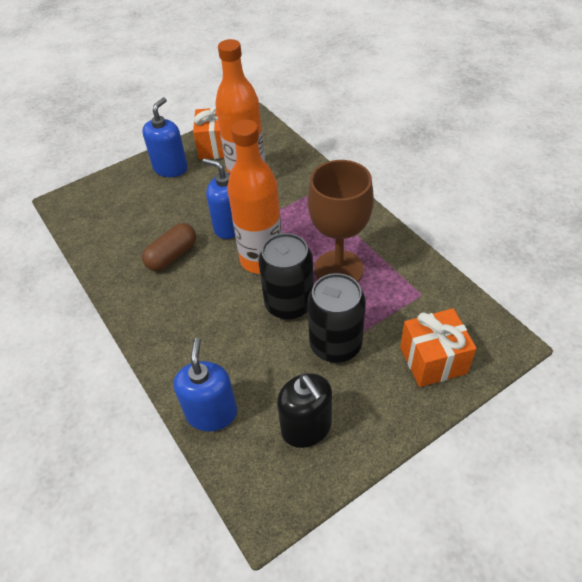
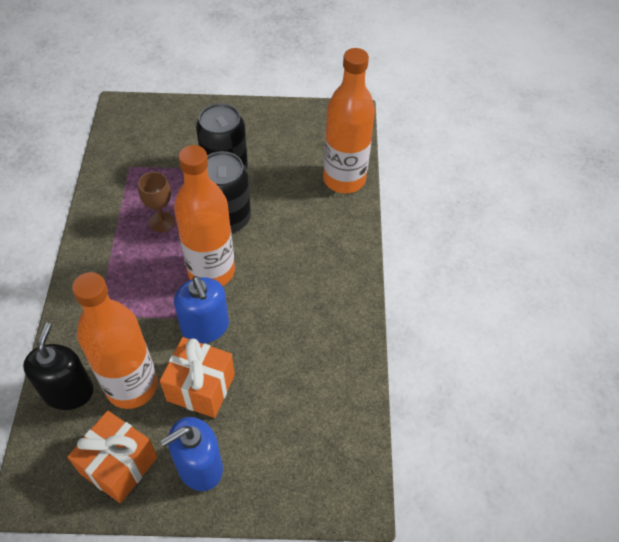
camera: 150 degrees left, 5 degrees up
(172, 256) = (284, 329): brown capsule -> none
(212, 413) = (344, 179): blue soap dispenser -> orange bottle
(306, 427) = (291, 138): black soap dispenser -> black soap dispenser (68, 391)
(338, 269) = (162, 222): brown goblet -> brown goblet, size x0.51
(433, 360) = (176, 126): orange gift -> orange gift (201, 387)

